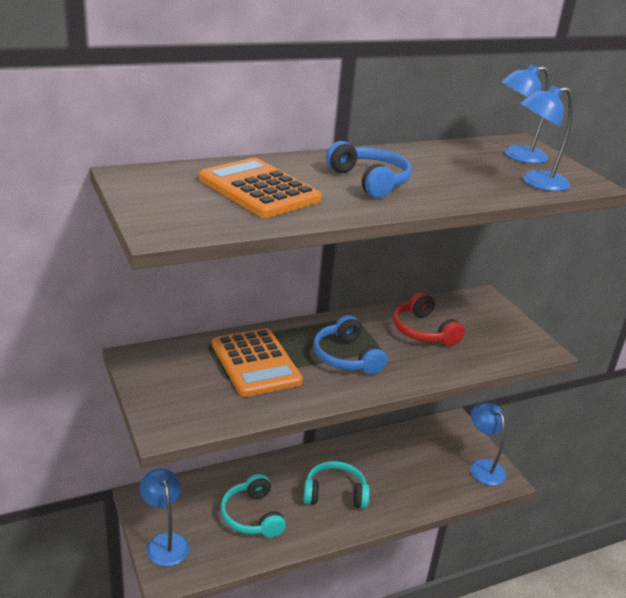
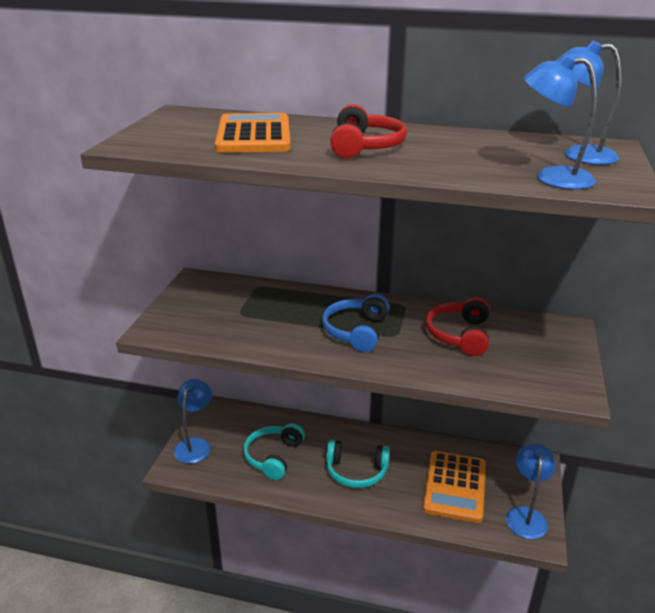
camera: 40 degrees right, 0 degrees up
(255, 363) = (275, 310): orange calculator -> orange calculator (454, 486)
(335, 493) = (356, 471): turquoise headphones -> turquoise headphones turned 150 degrees clockwise
(370, 181) = (365, 146): blue headphones -> red headphones

